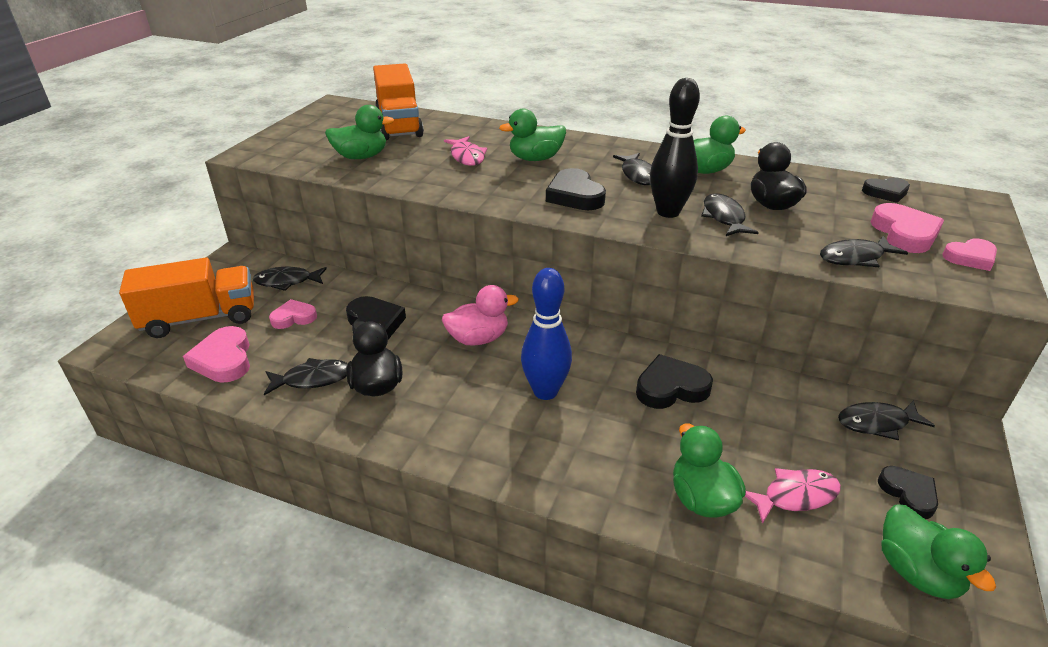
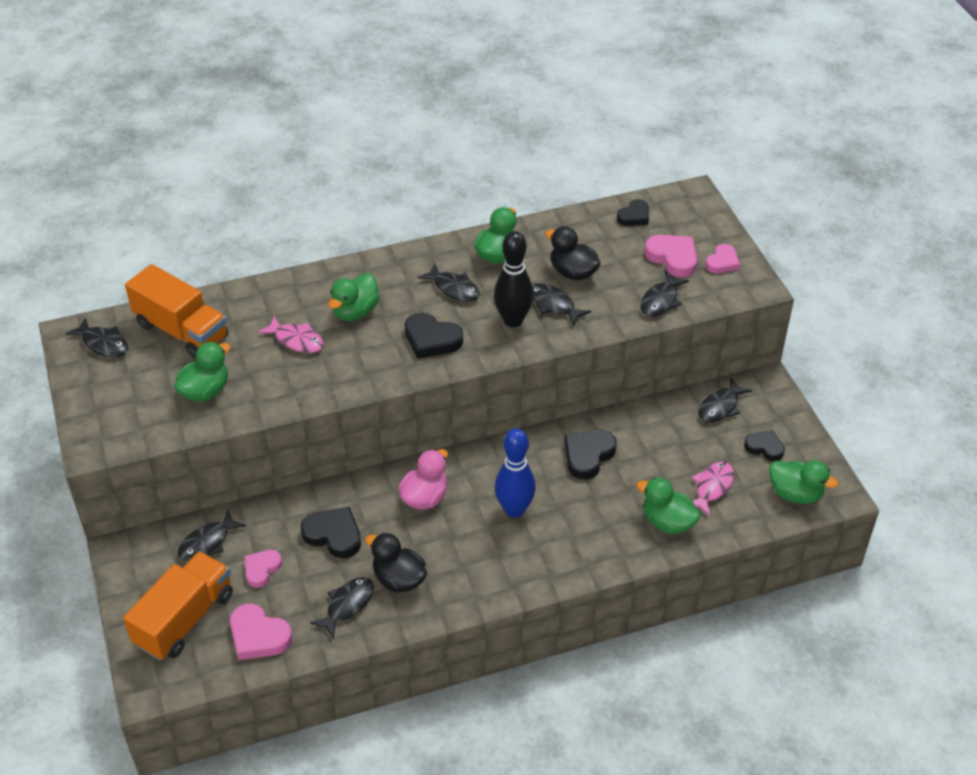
camera: 40 degrees left, 10 degrees up
(343, 113) = (103, 343): none -> black fish

